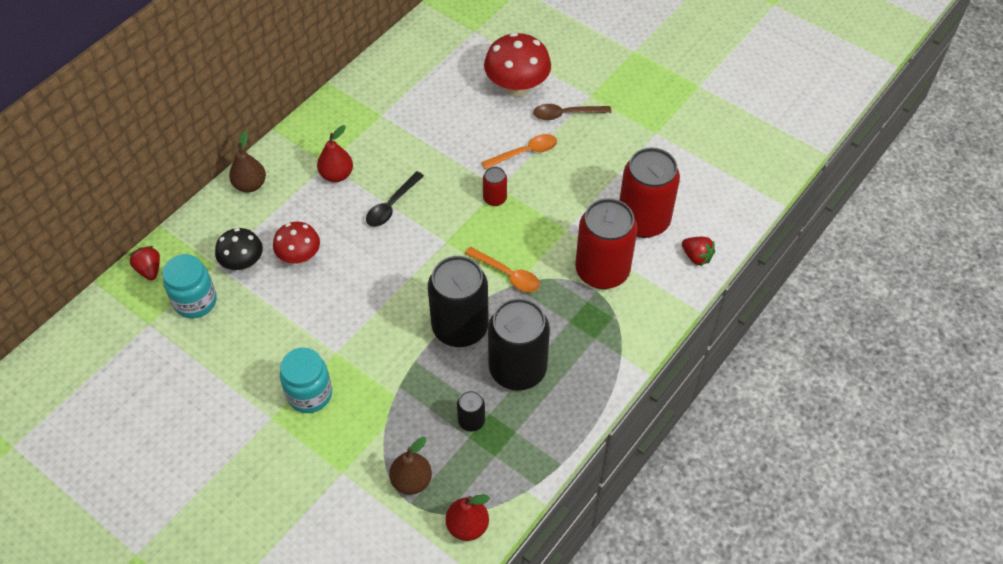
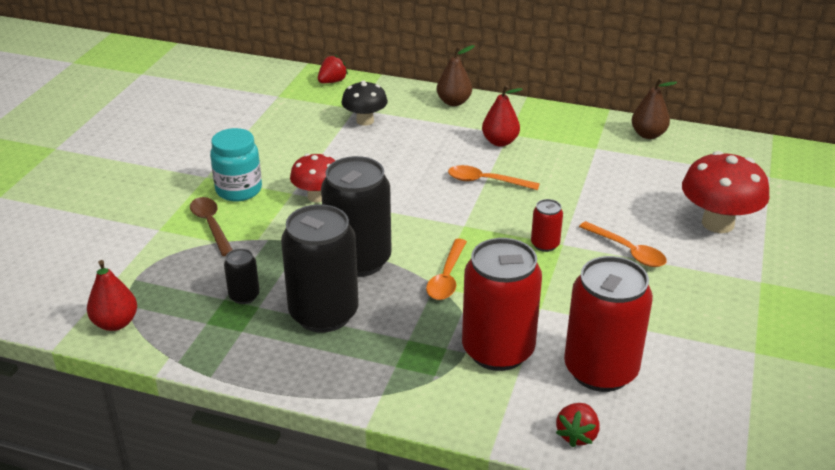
camera: 70 degrees right, 20 degrees down
(195, 301) = (311, 110): turquoise jar -> none
(299, 256) = (390, 146): red mushroom -> red mushroom (317, 196)
(391, 205) = (486, 181): black spoon -> orange spoon
(411, 481) = (160, 273): brown pear -> brown pear (648, 134)
(566, 114) = (713, 268): brown spoon -> brown spoon (211, 225)

